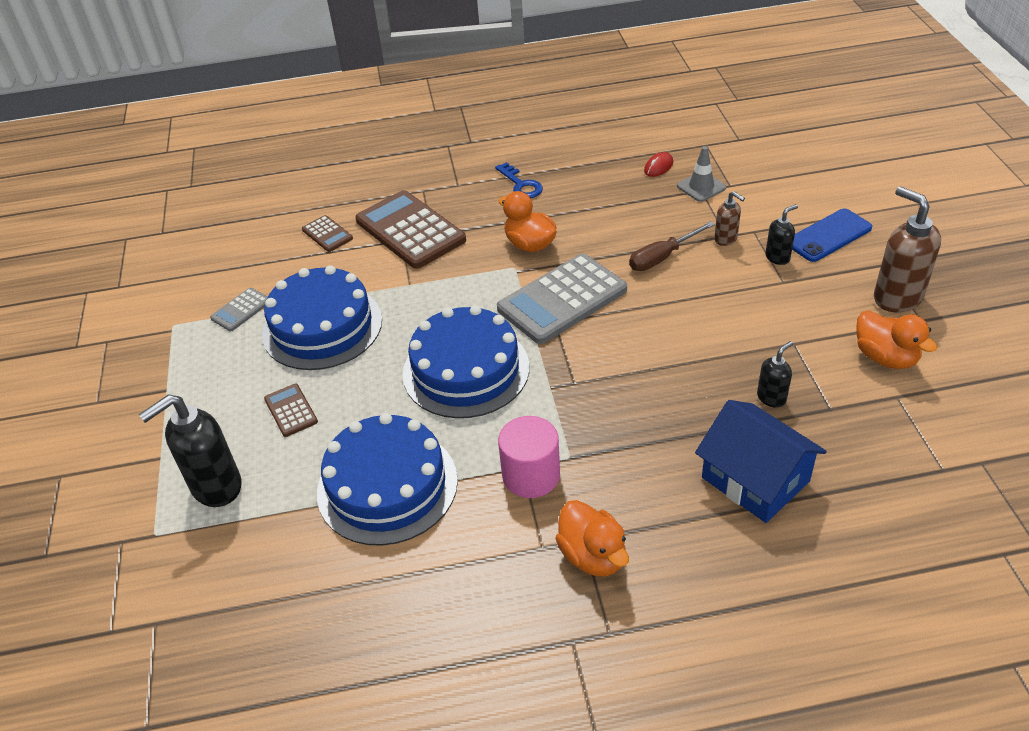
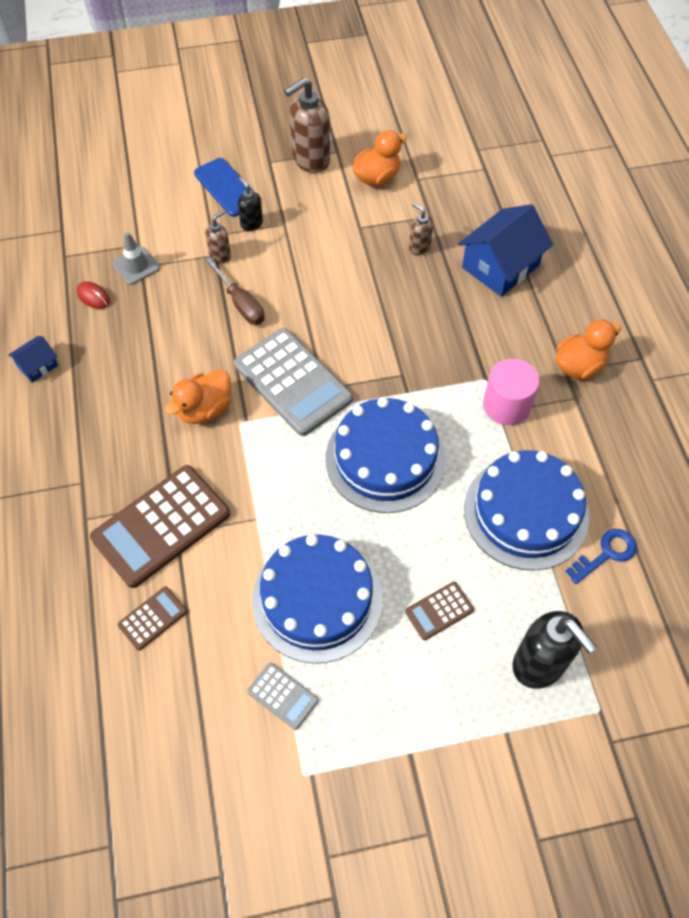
camera: 95 degrees left, 15 degrees up
(521, 185) = (97, 418): blue key -> blue key (606, 553)
(577, 147) = (37, 365): none -> blue house
(771, 398) = (419, 247): black soap dispenser -> brown soap dispenser

